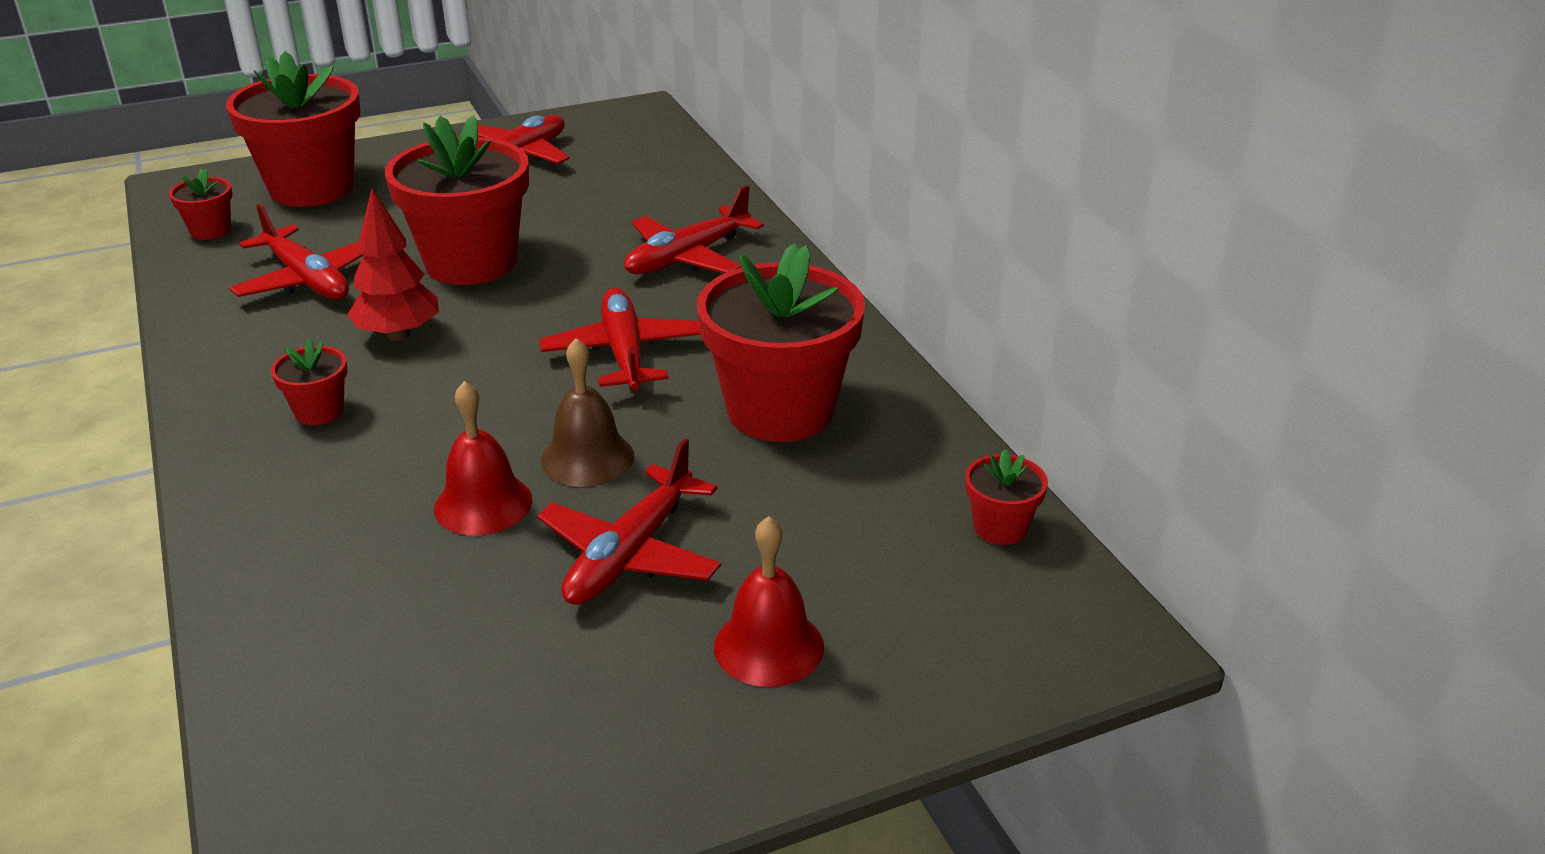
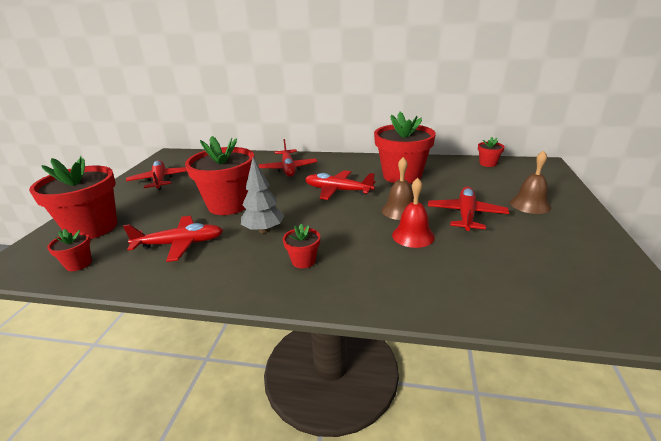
camera: 55 degrees left, 5 degrees down
(399, 334) = (264, 230): red tree -> grey tree
(630, 553) = (466, 215): red plane -> red plane turned 135 degrees counterclockwise
(769, 646) = (530, 204): red bell -> brown bell

